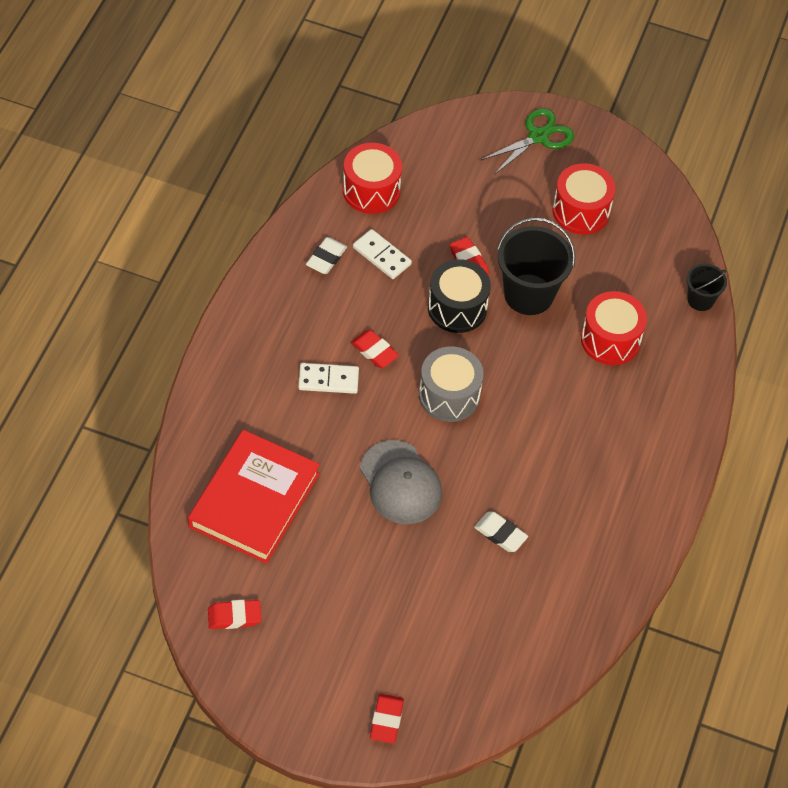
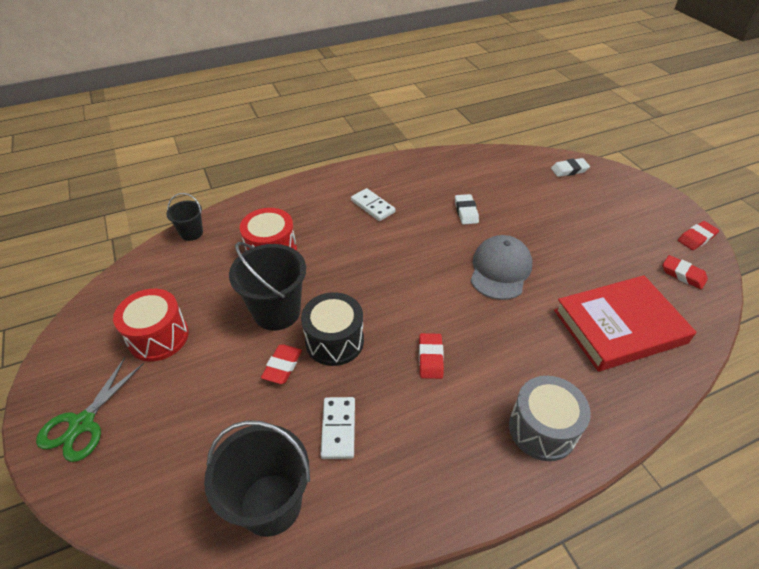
camera: 130 degrees left, 10 degrees down
(326, 258) = (386, 468): white eraser -> white eraser (569, 170)
(328, 380) = (488, 364): white domino -> white domino (372, 206)
(371, 190) = (271, 504): red drum -> black bucket
(386, 720) = (615, 185): red eraser -> red eraser (696, 238)
(449, 395) = (411, 293): grey drum -> grey drum (542, 429)
(538, 136) = (82, 423): green scissors -> green scissors turned 75 degrees counterclockwise

